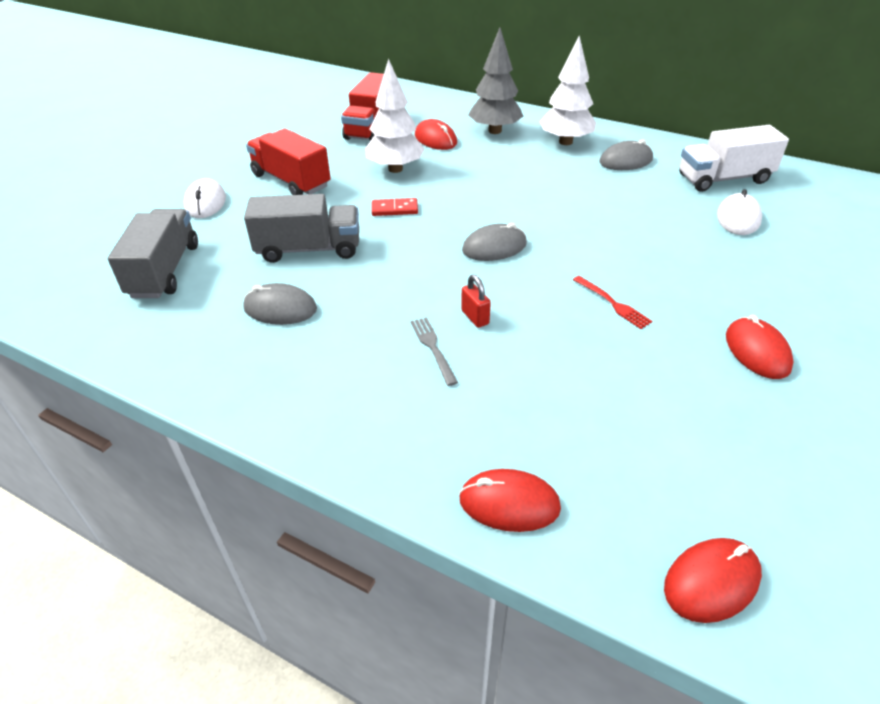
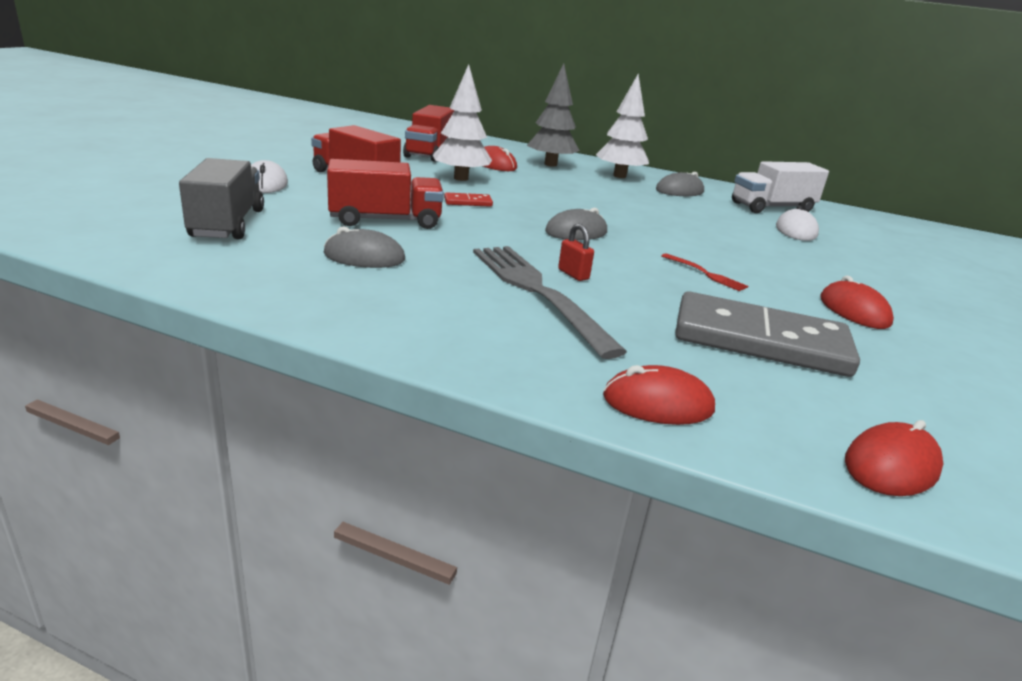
camera: 10 degrees left, 15 degrees down
(309, 249) = (385, 220): grey truck -> red truck
(432, 348) = (536, 292): grey fork -> grey fork, size x2.33
(638, 407) = (760, 341): none -> grey domino

